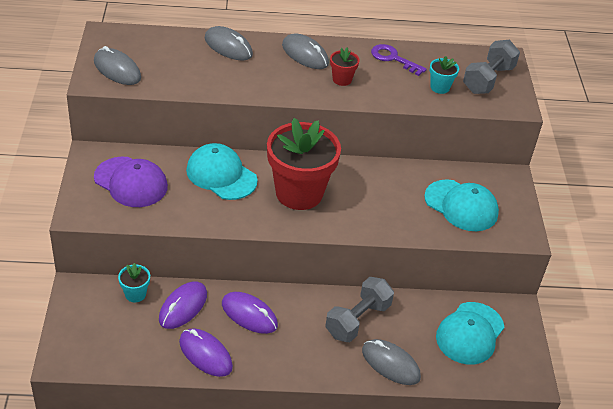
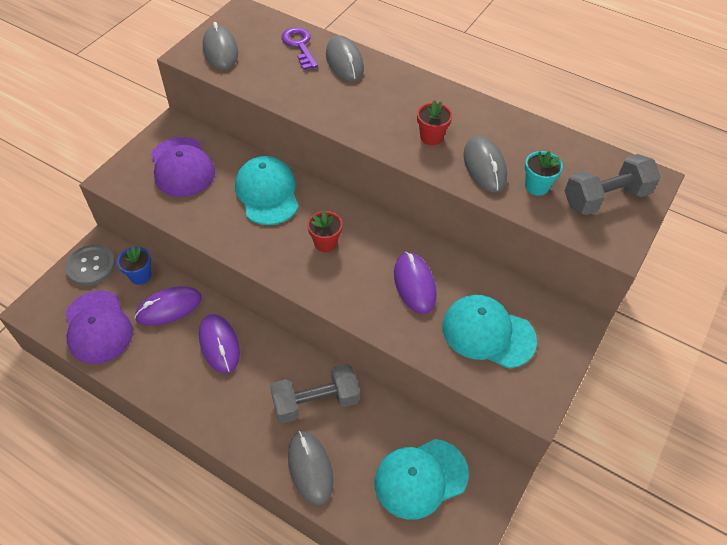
camera: 35 degrees right, 10 degrees up
(82, 305) = (91, 266): none -> grey button
(134, 348) = (98, 327): none -> purple cap
(135, 294) = (140, 276): turquoise flower pot -> blue flower pot
(205, 354) = (150, 365): purple mouse -> purple mouse (414, 284)
(299, 193) = (325, 243): red flower pot -> red flower pot, size x0.42
(305, 54) = (415, 96): grey mouse -> grey mouse (484, 166)
(393, 58) = (510, 133): purple key -> purple key (299, 46)
(461, 206) = (488, 333): turquoise cap -> turquoise cap turned 135 degrees clockwise

